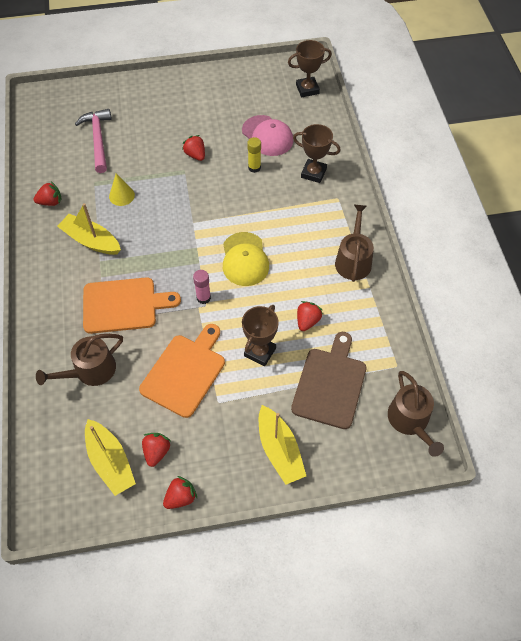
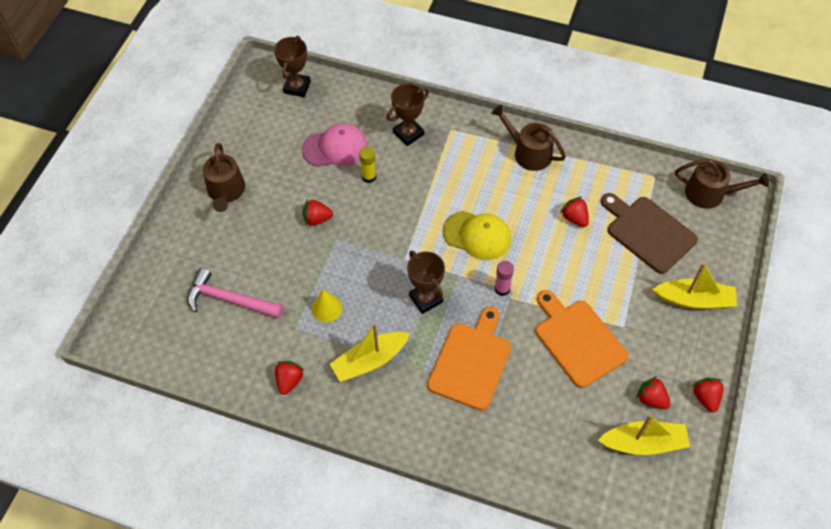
camera: 60 degrees left, 0 degrees up
(90, 371) = (533, 422): brown watering can -> brown watering can (226, 191)
(260, 352) = (587, 270): brown trophy -> brown trophy (426, 299)

